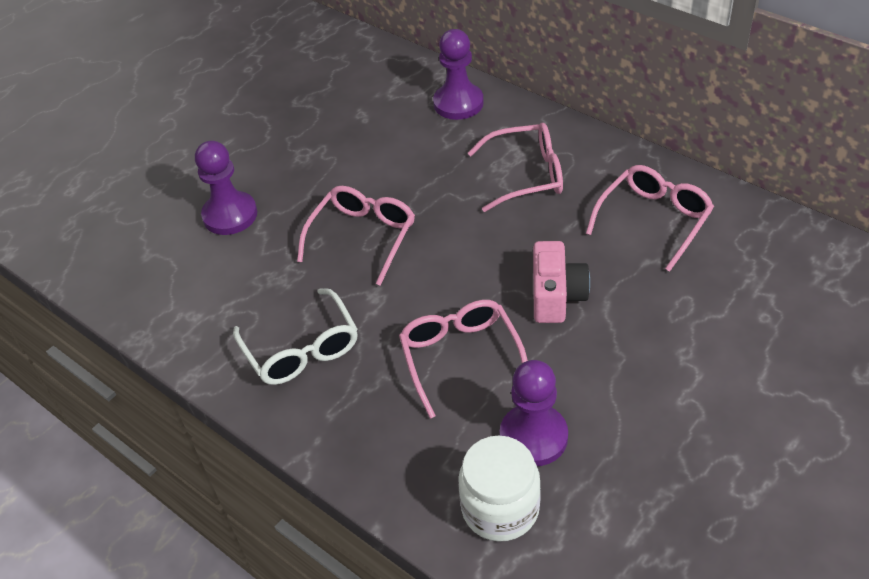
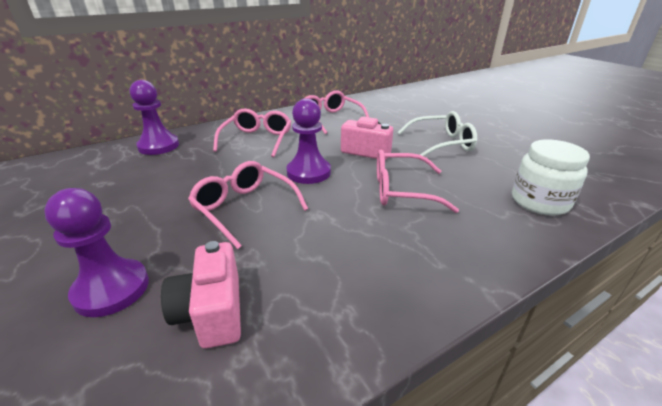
camera: 75 degrees left, 15 degrees down
(225, 281) = (212, 312): none -> pink camera
(301, 349) = (352, 268): white glasses -> white glasses (441, 143)
(533, 437) = (479, 179): purple pawn -> purple pawn (308, 172)

